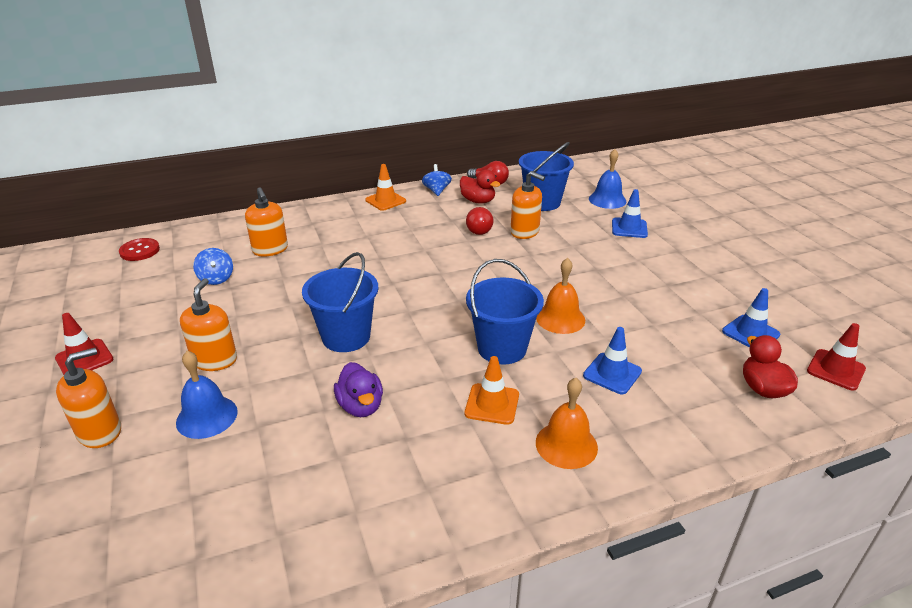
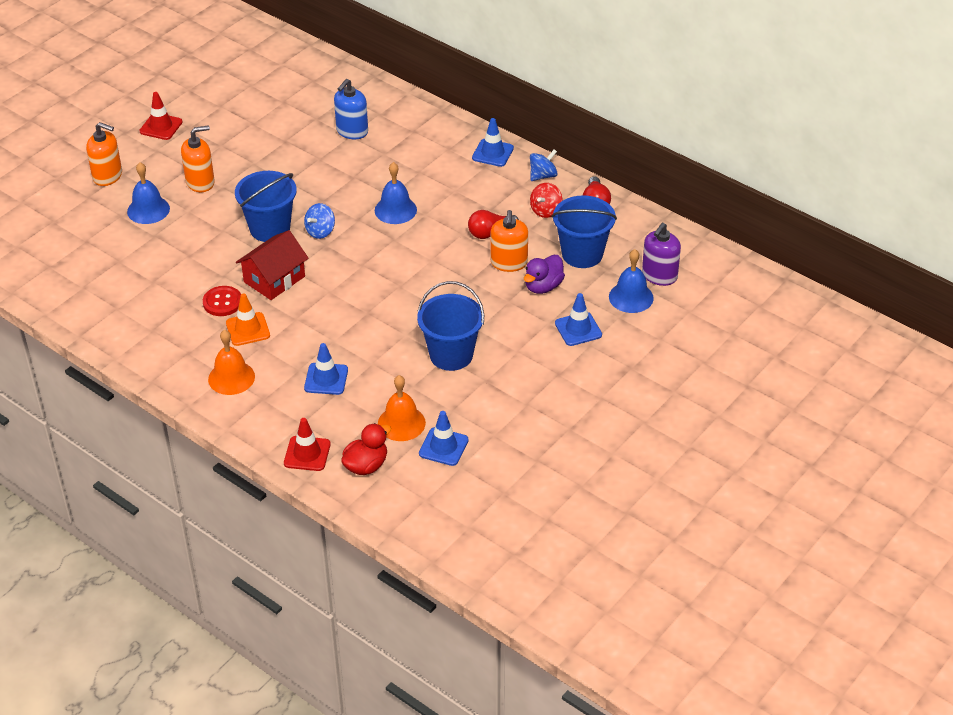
camera: 60 degrees right, 10 degrees up
(140, 251) = (295, 68): red button -> red button (222, 302)
(216, 278) = (290, 127): blue spinning top -> blue spinning top (320, 231)
(270, 249) = (352, 131): orange soap dispenser -> blue soap dispenser
(361, 406) = (203, 270): purple duck -> purple duck (543, 286)
(385, 201) = (492, 153): orange traffic cone -> blue traffic cone
(402, 260) = (395, 210): none -> blue bell
(427, 359) = (274, 279): none -> red house
(478, 201) = (546, 210): red duck -> red spinning top
(502, 348) = (315, 312): blue bucket -> blue bucket (451, 355)
(560, 318) = (379, 330): orange bell -> orange bell (401, 423)
(592, 184) = (659, 276): none -> purple soap dispenser
(835, 370) = (424, 505): red traffic cone -> red traffic cone (307, 454)

